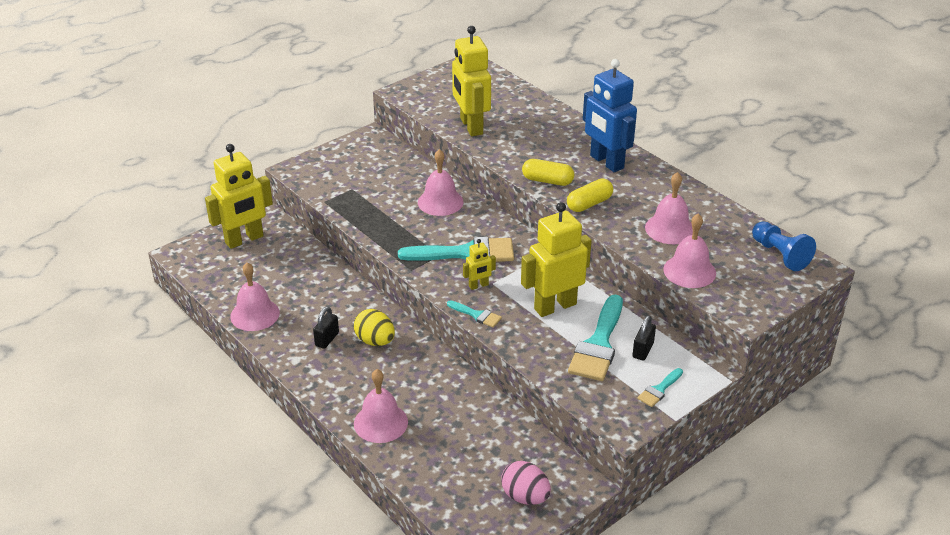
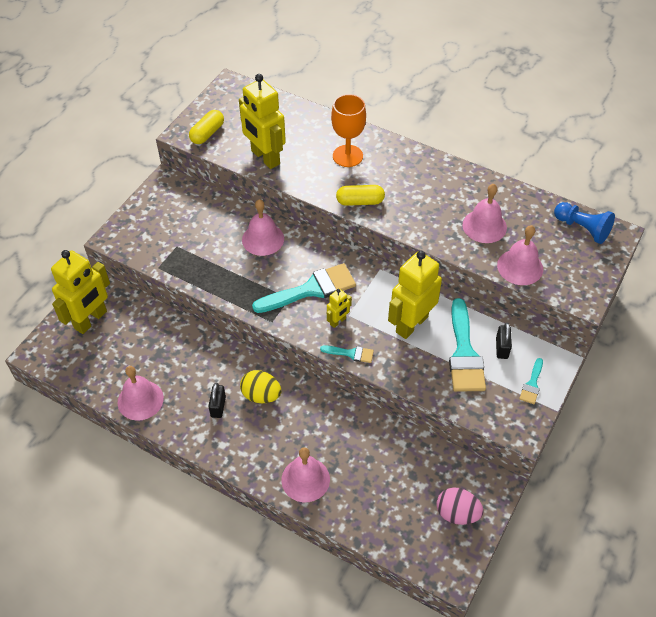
camera: 20 degrees left, 15 degrees up
(556, 142) = (347, 156): none -> orange goblet
(589, 204) = (406, 217): yellow capsule -> yellow capsule (207, 133)
(606, 162) = (400, 167): blue robot -> none

